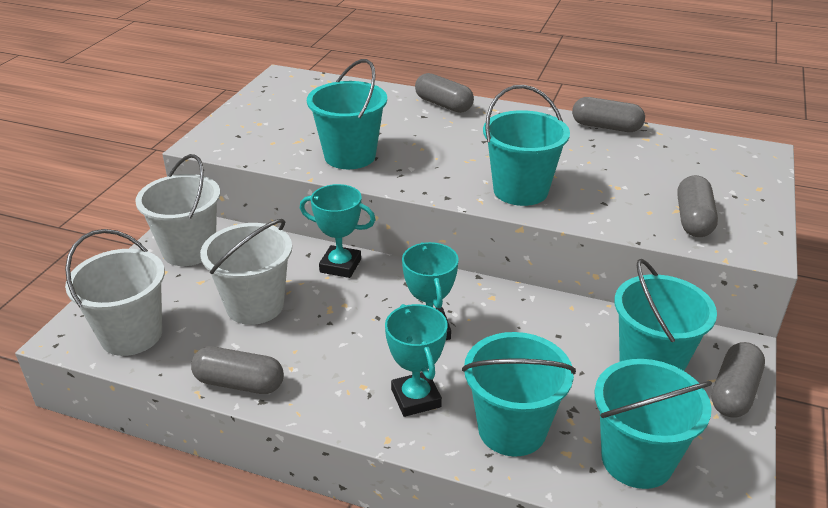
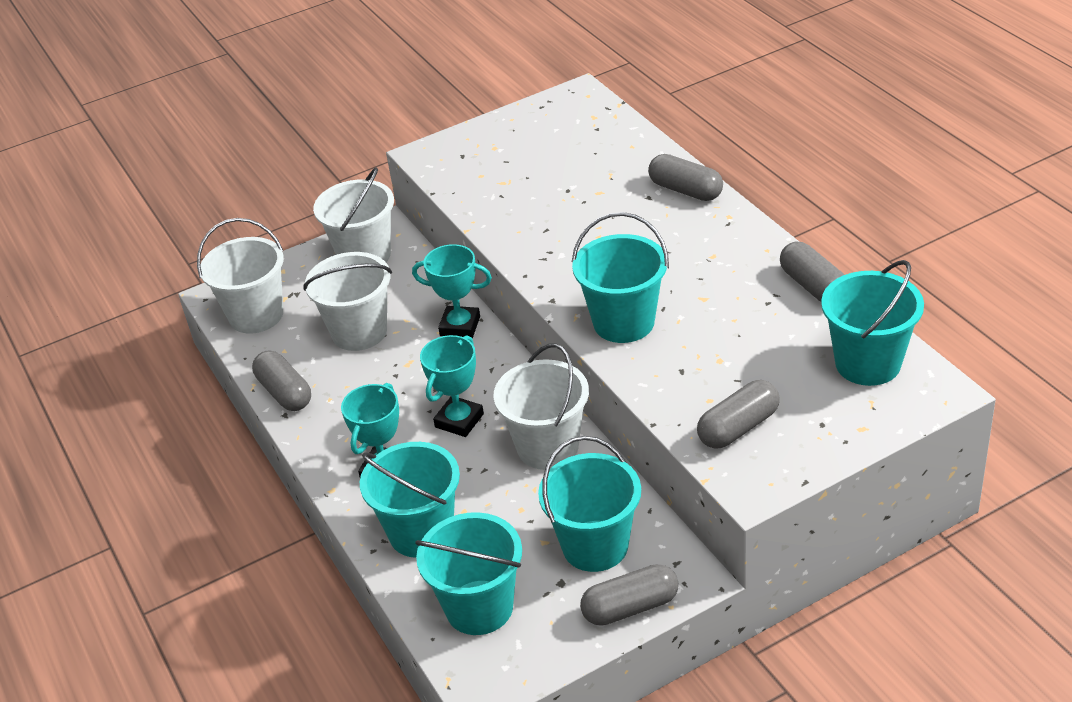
camera: 45 degrees right, 5 degrees up
(340, 265) = (460, 326): turquoise trophy -> turquoise trophy turned 45 degrees counterclockwise
(350, 156) = (526, 218): turquoise bucket -> turquoise bucket (868, 363)
(443, 105) = (685, 190): grey capsule -> grey capsule turned 45 degrees counterclockwise
(522, 315) = (548, 447): none -> white bucket

